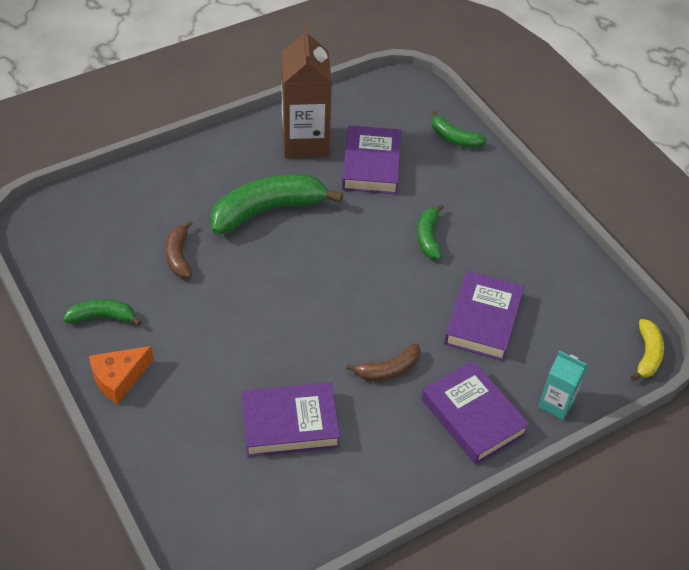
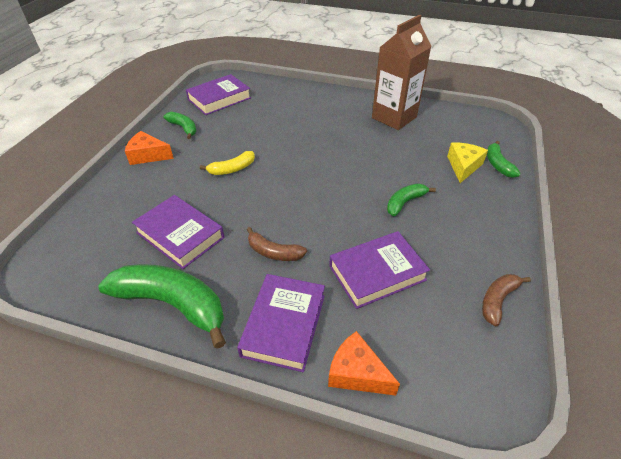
camera: 50 degrees right, 5 degrees down
(179, 256) = (254, 126): brown banana -> brown banana (497, 300)
(267, 210) = (327, 134): green banana -> green banana (172, 304)
(371, 165) = (419, 147): purple book -> purple book (219, 99)
(430, 161) = (463, 166): none -> yellow cheese
(556, 403) = (357, 373): turquoise carton -> orange cheese
(647, 355) = (491, 409): yellow banana -> yellow banana (232, 169)

